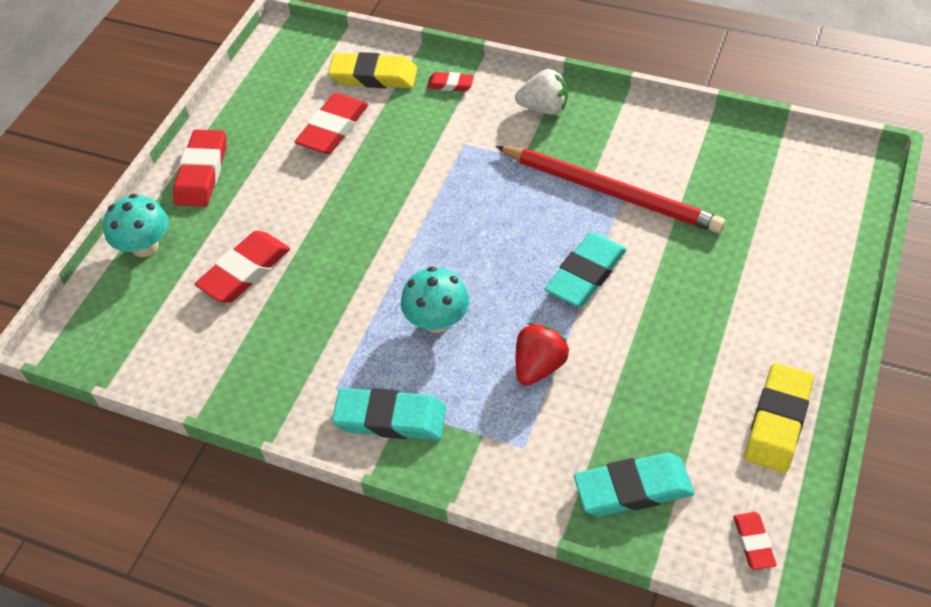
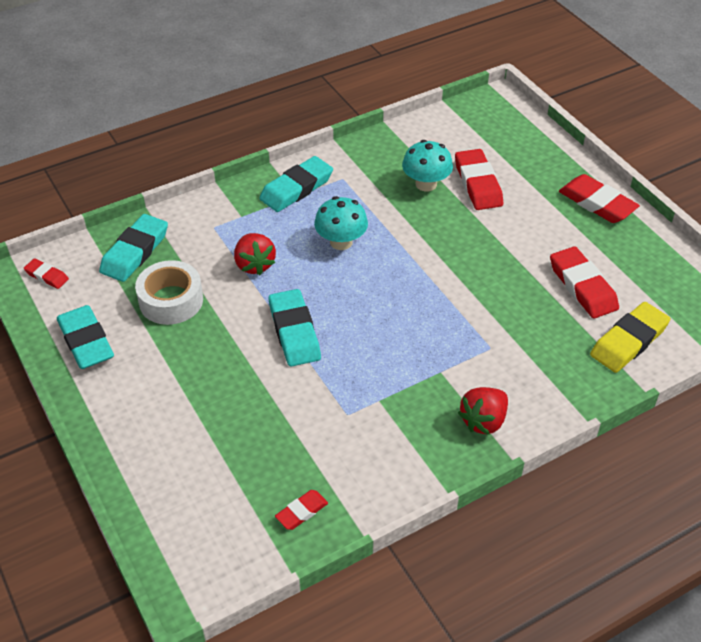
camera: 125 degrees right, 5 degrees down
(145, 246) = (547, 153): turquoise mushroom -> turquoise mushroom (426, 184)
(450, 84) = (572, 381): red eraser -> red eraser (302, 512)
(544, 108) = (483, 421): white strawberry -> red strawberry
(610, 192) = (350, 397): red pencil -> none
(656, 396) = (171, 300): none -> white tape
(777, 421) = (86, 341): yellow eraser -> turquoise eraser

